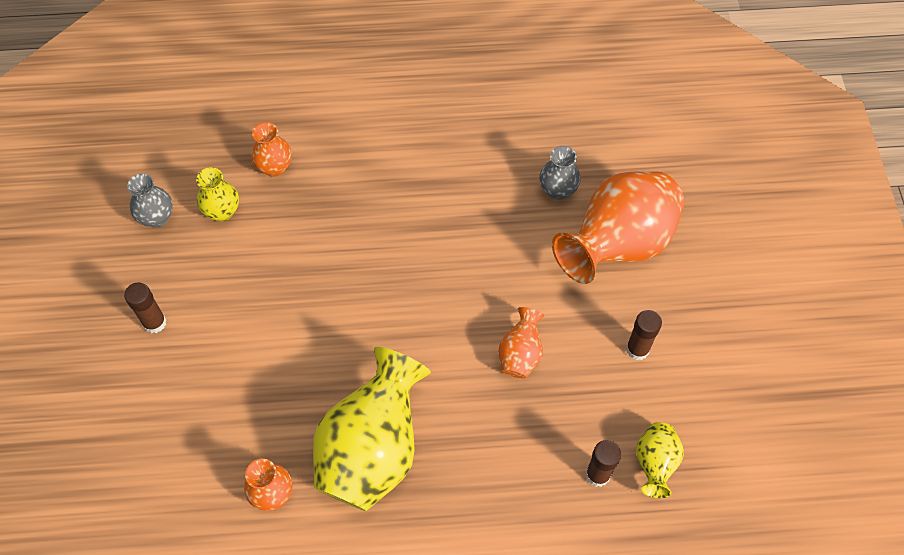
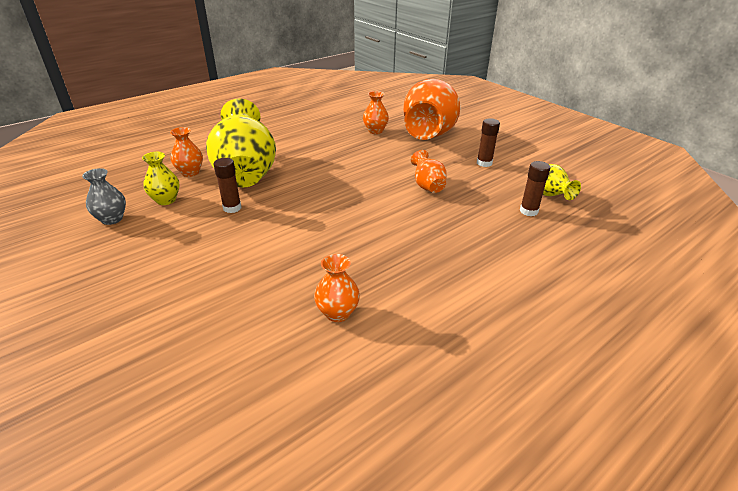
camera: 35 degrees left, 25 degrees down
(155, 323) = (151, 267): brown glue stick -> brown glue stick (232, 208)
(373, 450) = (387, 259): yellow vase -> yellow vase (246, 174)
(557, 190) = (375, 131): grey vase -> orange vase

